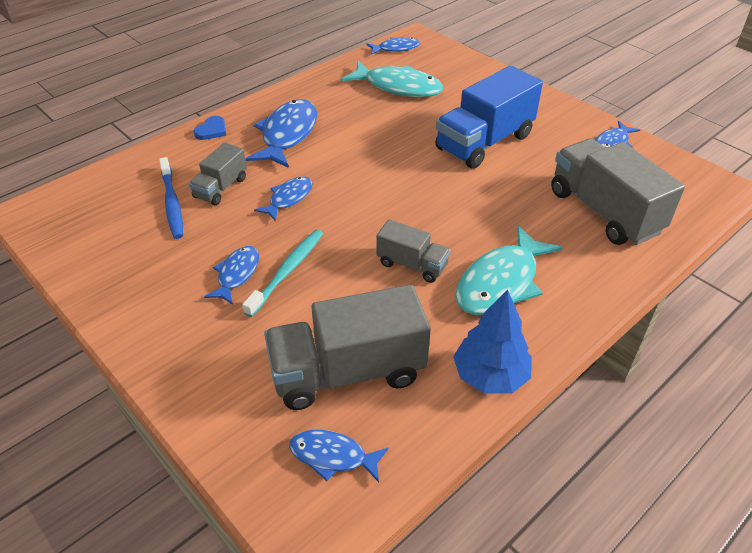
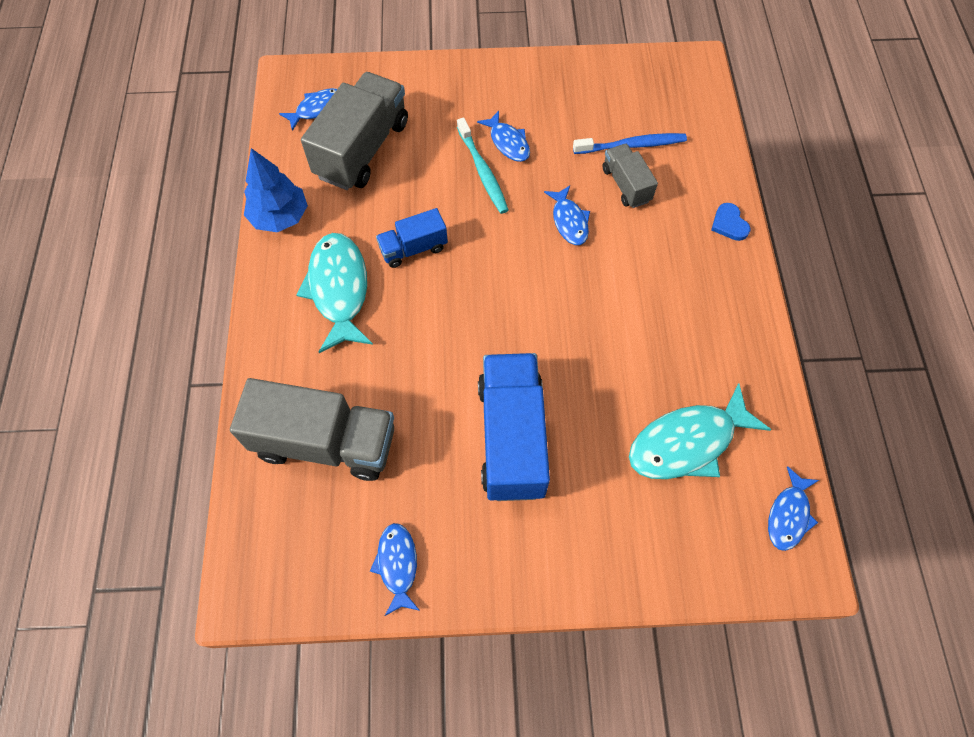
camera: 130 degrees right, 20 degrees up
(172, 203) = (632, 145): blue toothbrush -> blue toothbrush turned 150 degrees clockwise
(287, 135) = (671, 277): blue fish -> none
(412, 265) = (413, 248): grey truck -> blue truck

